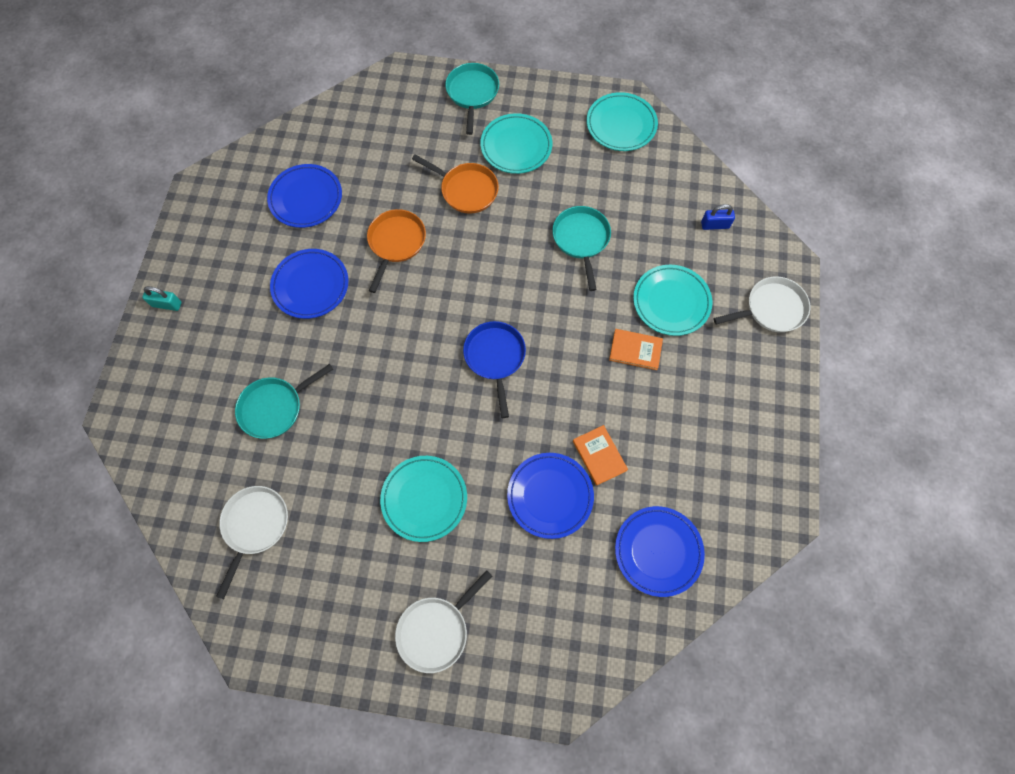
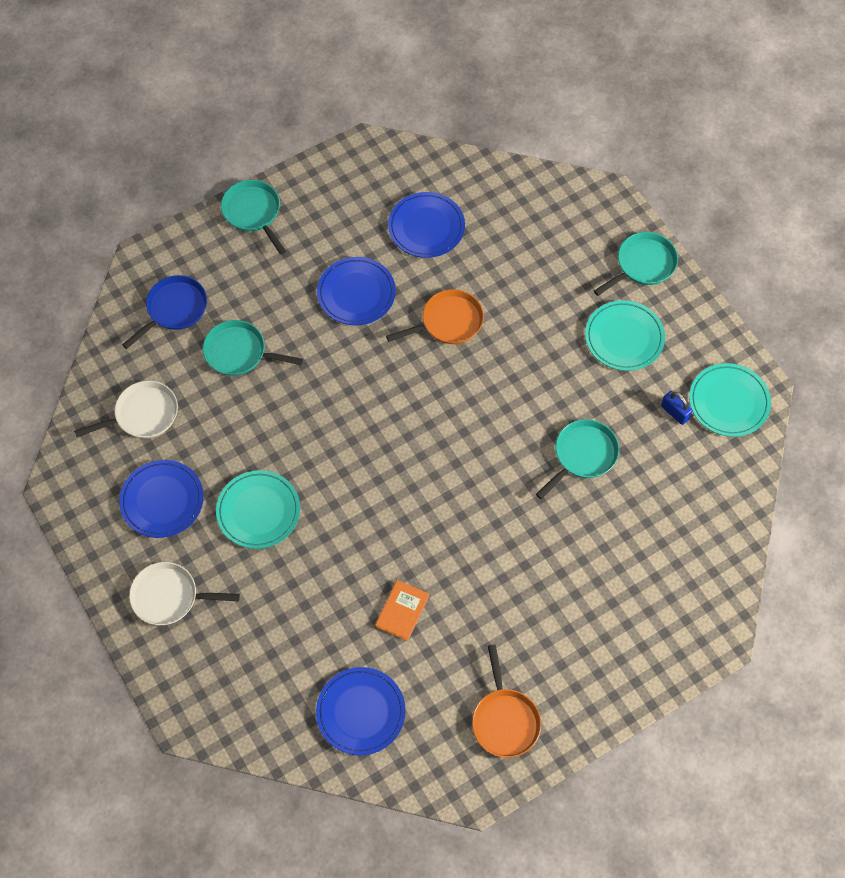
camera: 50 degrees right, 5 degrees down
(167, 304) = (253, 213): turquoise padlock -> turquoise pan
(466, 190) = (545, 333): orange pan -> orange pan (505, 720)
(495, 358) = (416, 472): blue pan -> blue pan (174, 309)
(550, 496) = (337, 599): blue plate -> blue plate (162, 500)
(635, 350) = (519, 572): orange book -> none
(671, 302) = (590, 568): turquoise plate -> none
(715, 225) = (700, 550): blue padlock -> blue padlock (675, 412)
(771, 309) = (659, 654): white pan -> none

